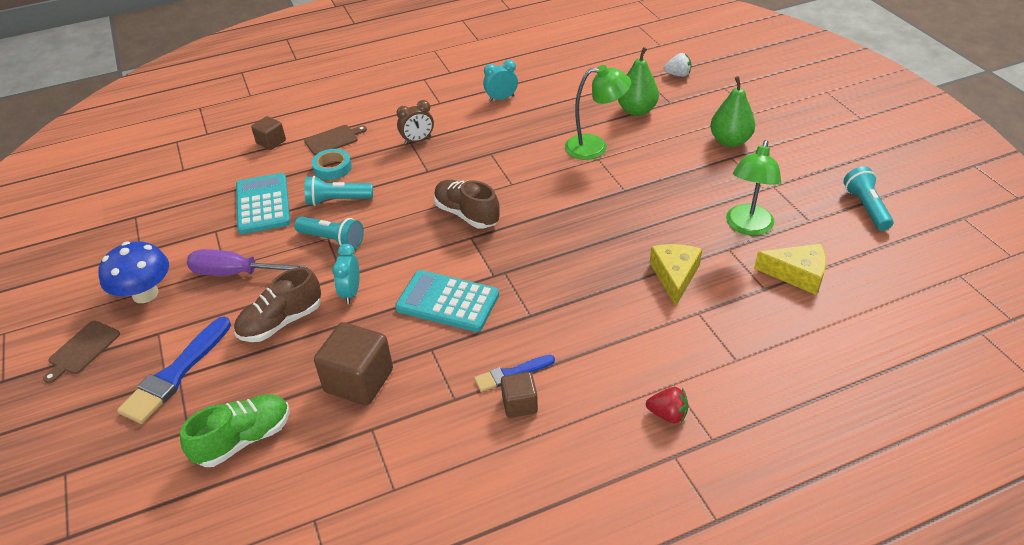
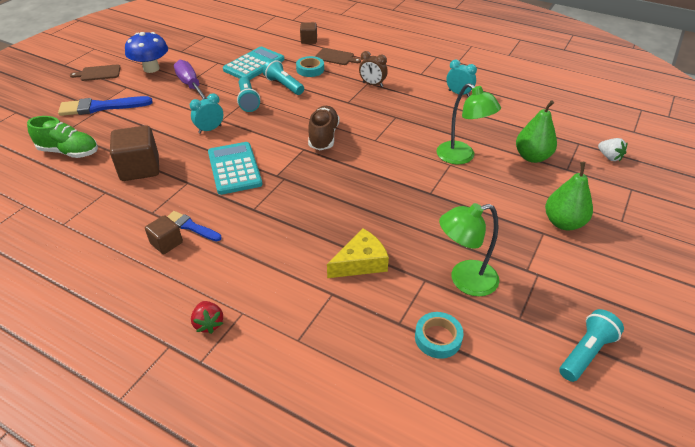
camera: 50 degrees right, 0 degrees up
(281, 322) = (165, 118): brown shoe -> none
(797, 274) = (438, 338): yellow cheese -> turquoise tape

